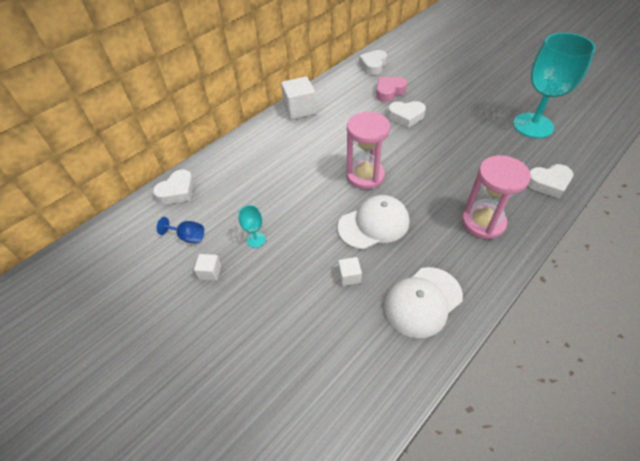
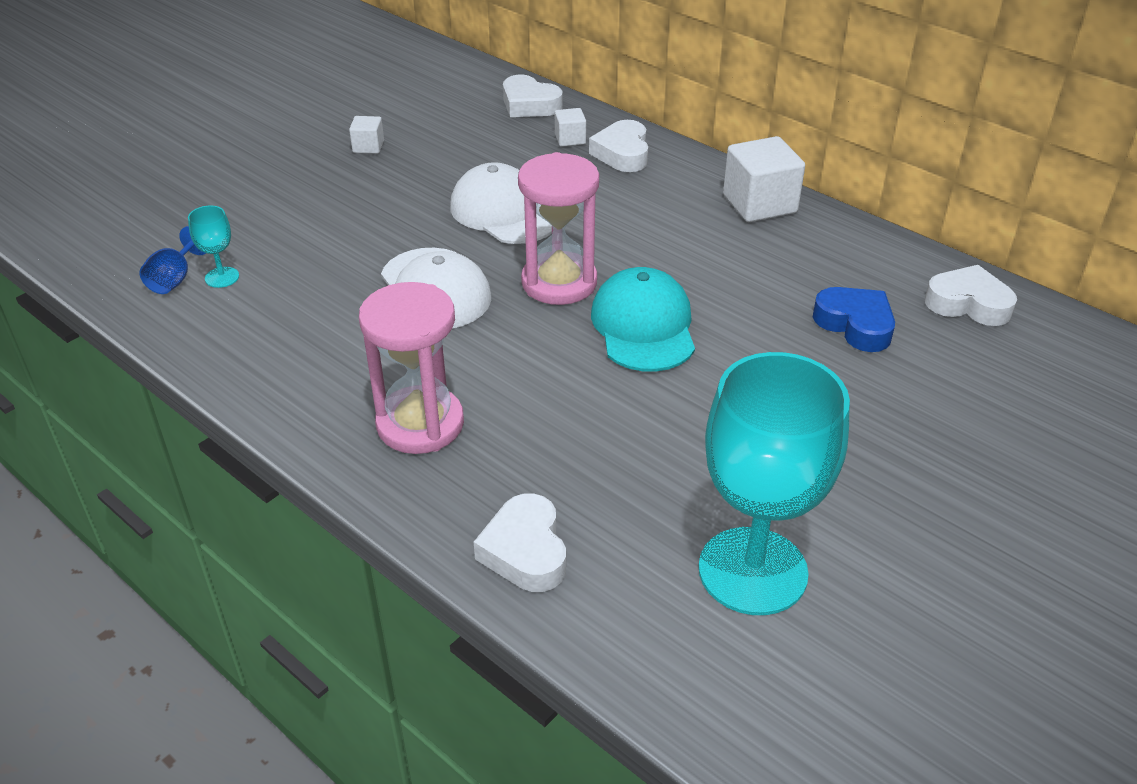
camera: 85 degrees right, 10 degrees down
(188, 237) = (435, 123): blue goblet -> blue goblet (174, 279)
(256, 239) = (421, 177): turquoise goblet -> turquoise goblet (222, 277)
(349, 276) = (332, 263): white cube -> white cube (570, 139)
(389, 92) = (855, 325): pink heart -> blue heart
(397, 148) = (643, 326): none -> turquoise cap
(406, 116) = (758, 345): white heart -> white heart (622, 153)
(422, 301) = (266, 333): white cap -> white cap (504, 212)

